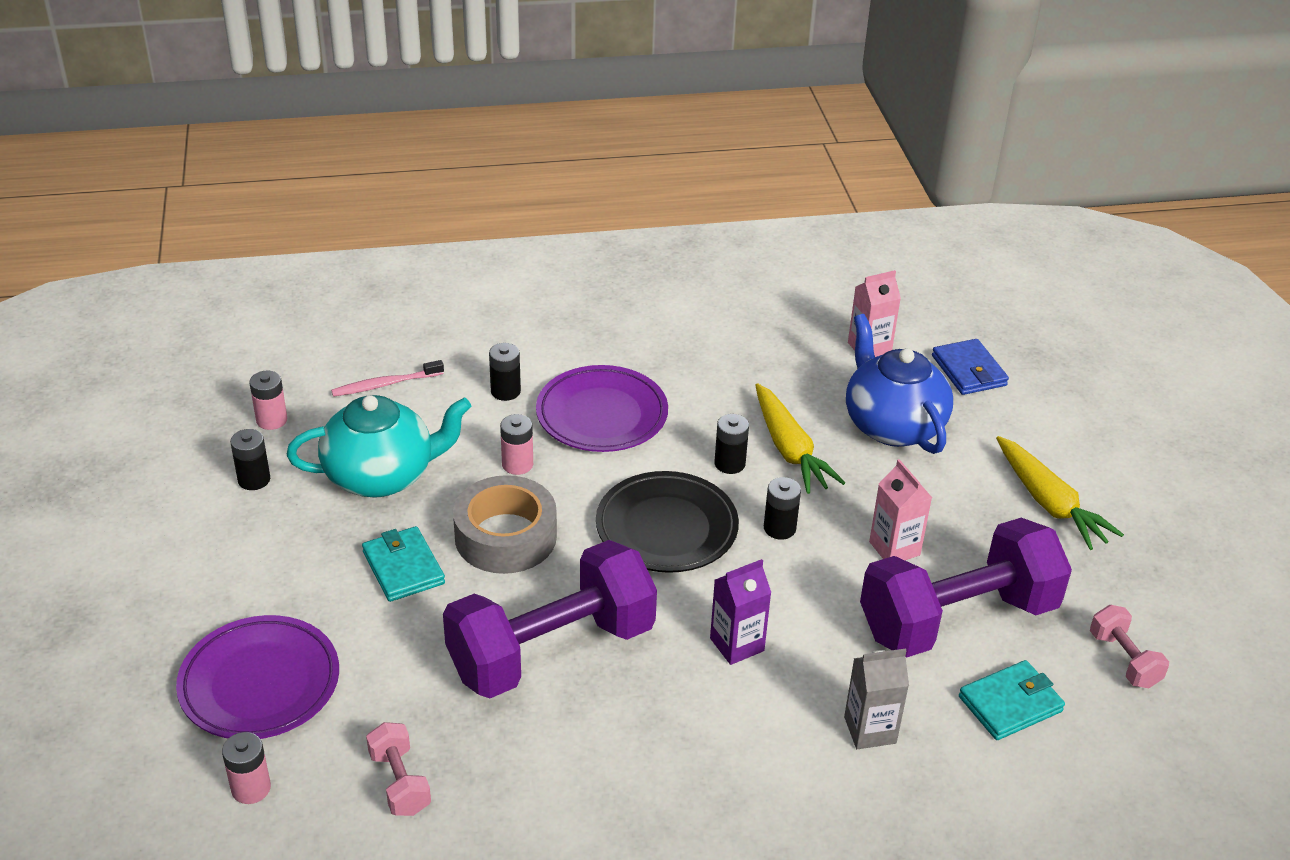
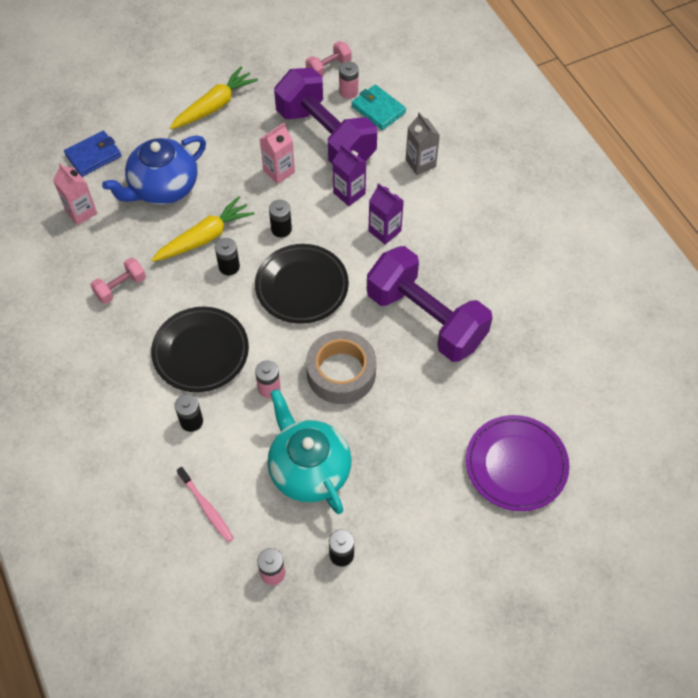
camera: 105 degrees left, 20 degrees up
(251, 788) = (588, 435): pink battery -> pink battery (348, 91)
(400, 782) = (549, 363): pink dumbbell -> pink dumbbell (120, 287)
(403, 568) = (390, 422): turquoise wallet -> none
(602, 415) = (201, 352): purple plate -> black plate
(827, 620) = (349, 193): none -> purple carton

